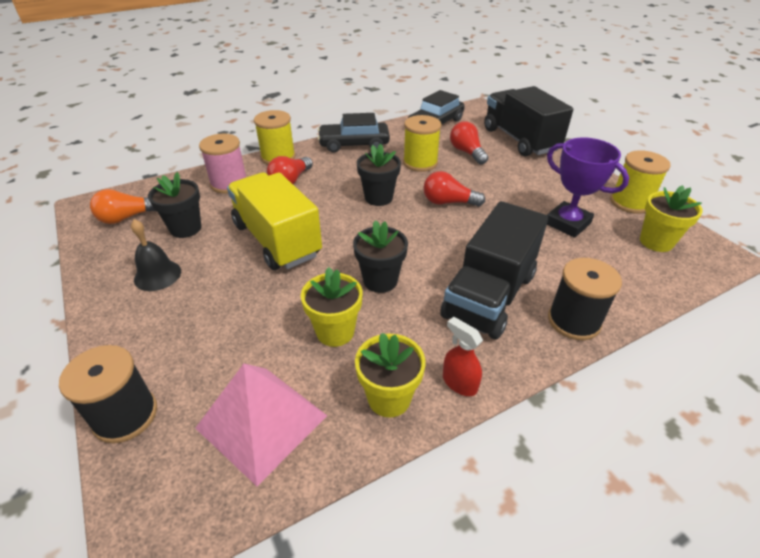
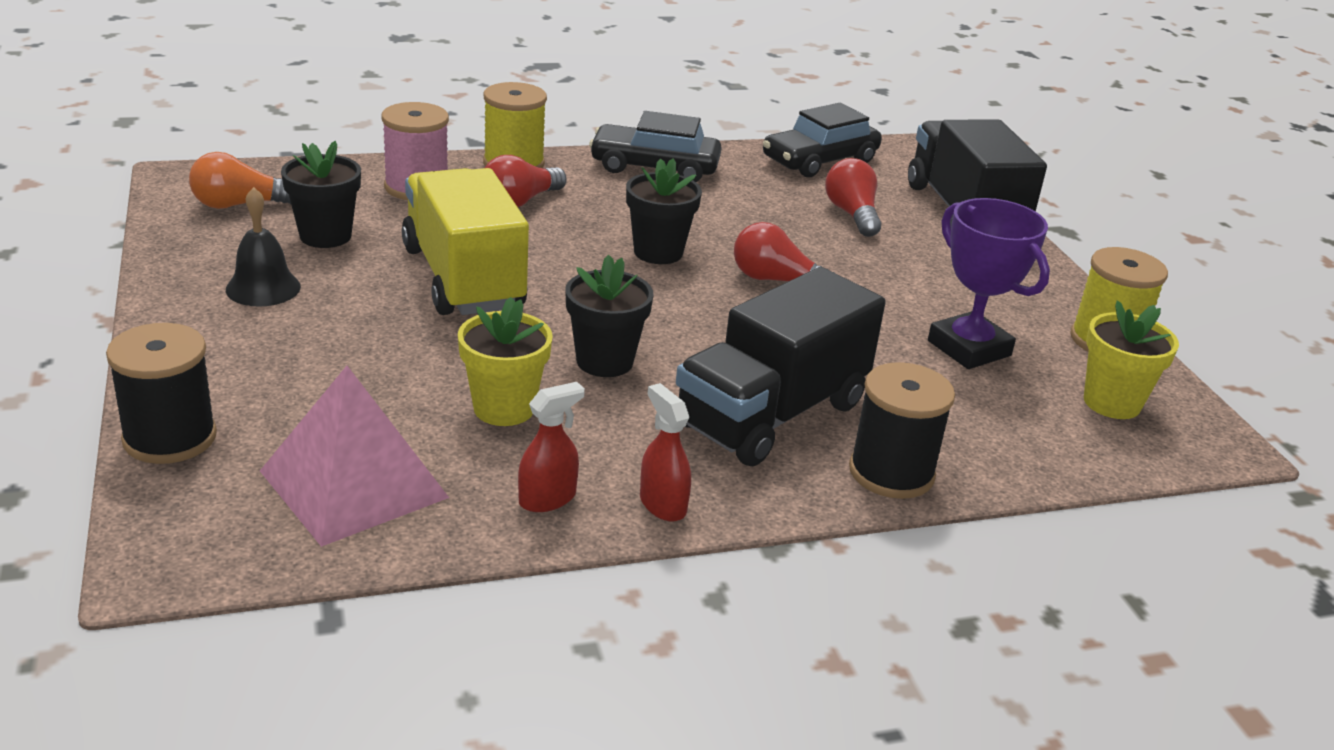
camera: 10 degrees right, 10 degrees down
(389, 398) = (547, 498): yellow flower pot -> red spray bottle
(420, 163) = (758, 215): yellow spool -> none

